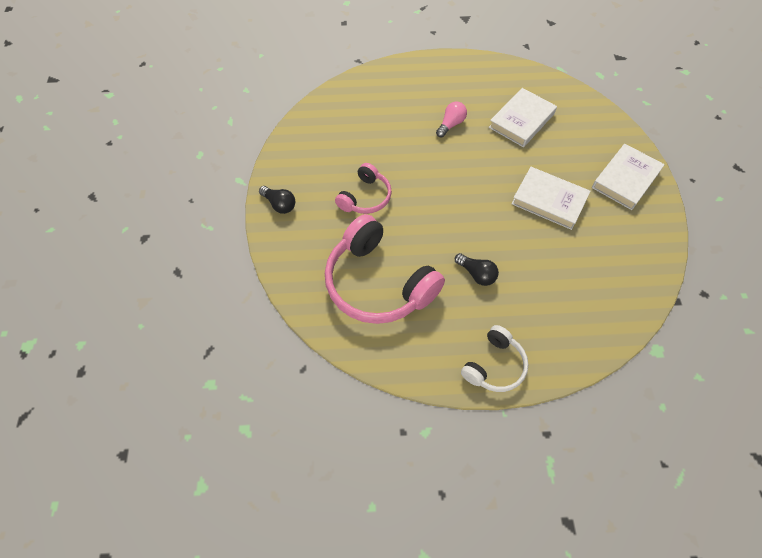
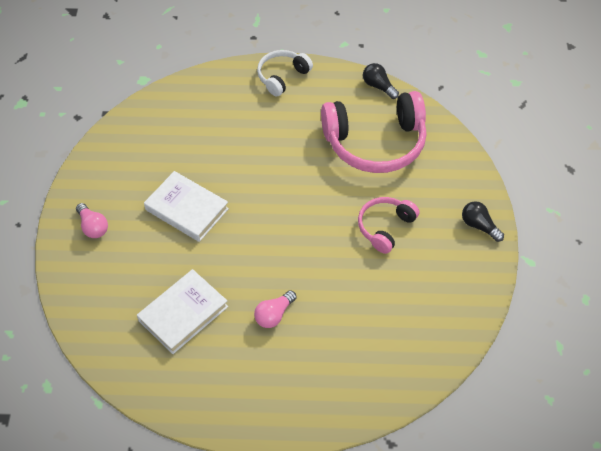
camera: 175 degrees left, 5 degrees down
(378, 283) = (375, 143): pink headphones -> pink headphones turned 120 degrees clockwise
(476, 274) = (281, 144): black light bulb -> black light bulb (378, 86)
(625, 179) = (93, 227): white book -> pink light bulb

